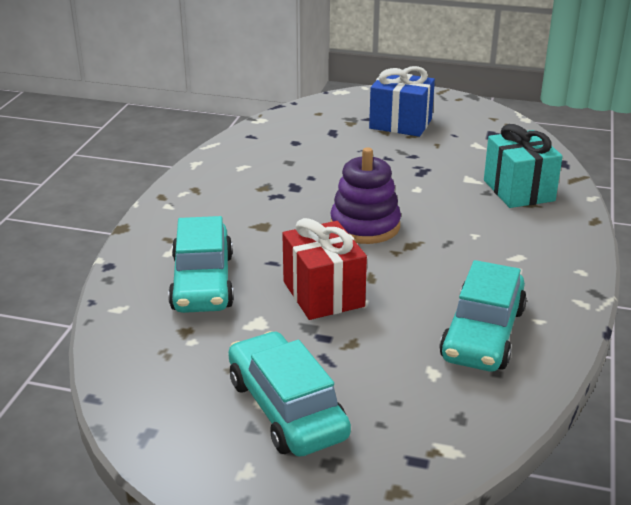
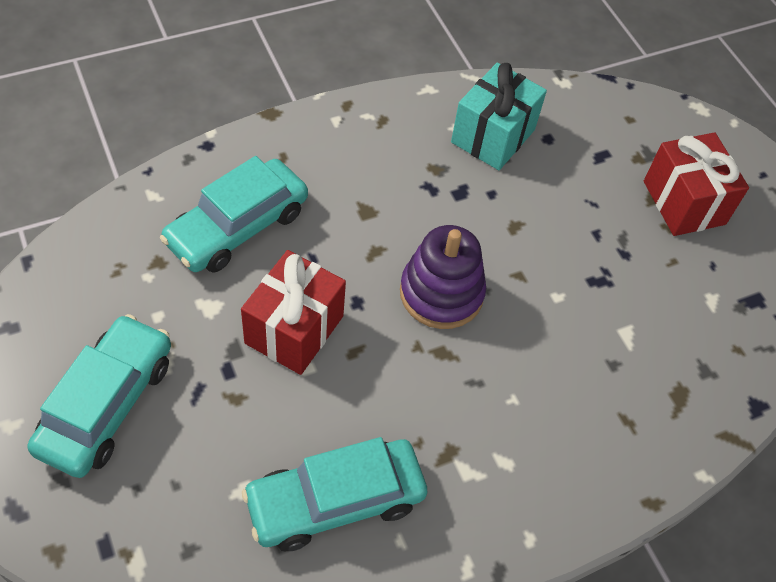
camera: 45 degrees right, 25 degrees up
(400, 124) = (684, 203): blue gift -> red gift
(518, 190) = (647, 393): turquoise gift -> turquoise gift (493, 136)

